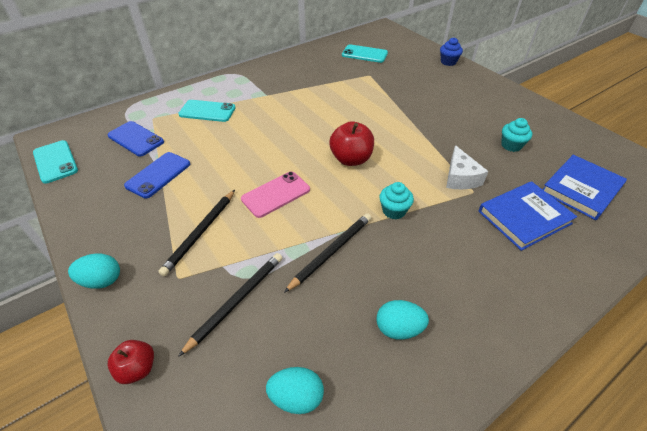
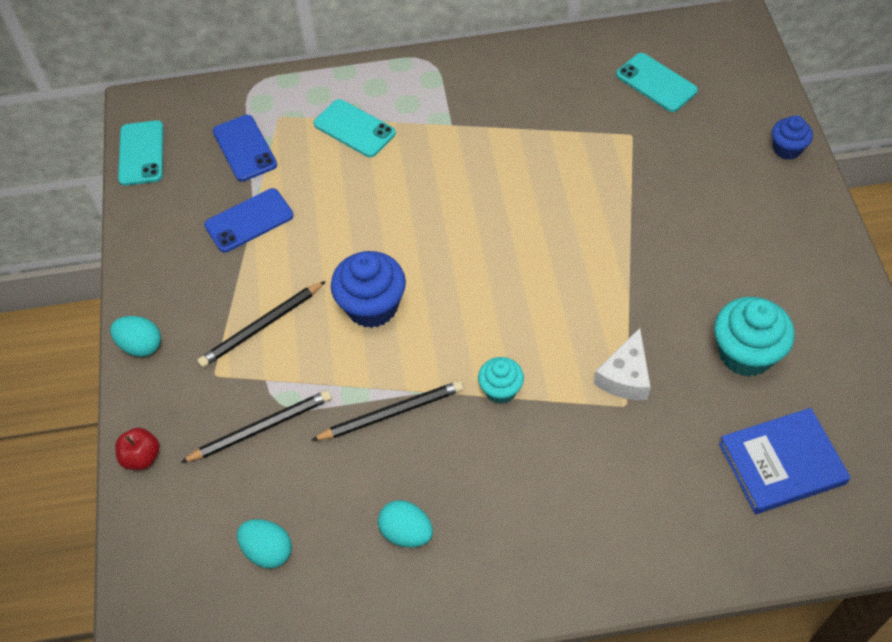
camera: 30 degrees right, 10 degrees up
(276, 194) = (372, 306): pink phone -> blue cupcake
(351, 159) = (498, 288): red apple -> none
(511, 145) = (745, 353): turquoise cupcake -> turquoise cupcake, size x1.71
(524, 217) = (661, 469): blue book -> none

